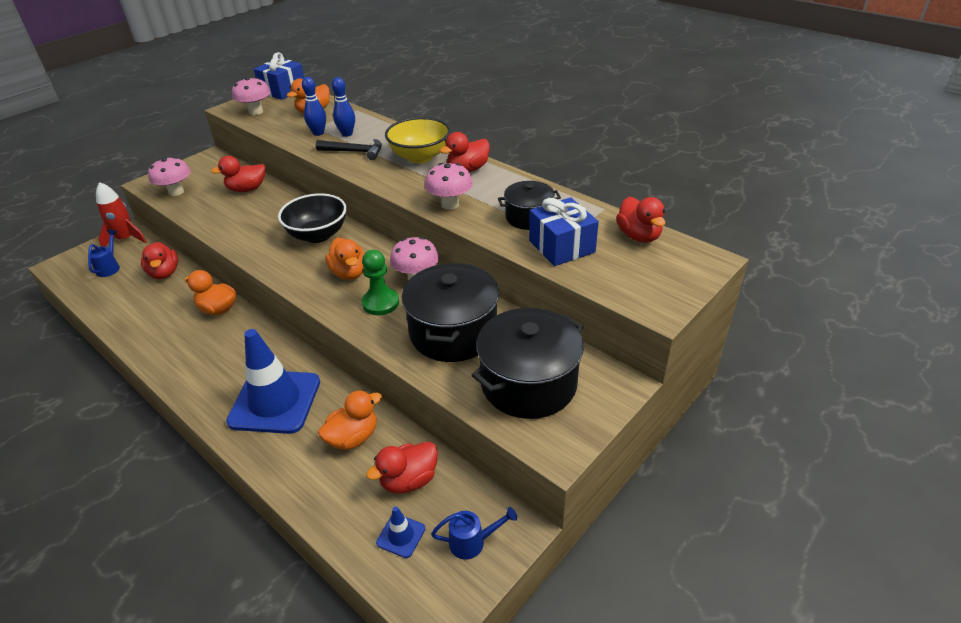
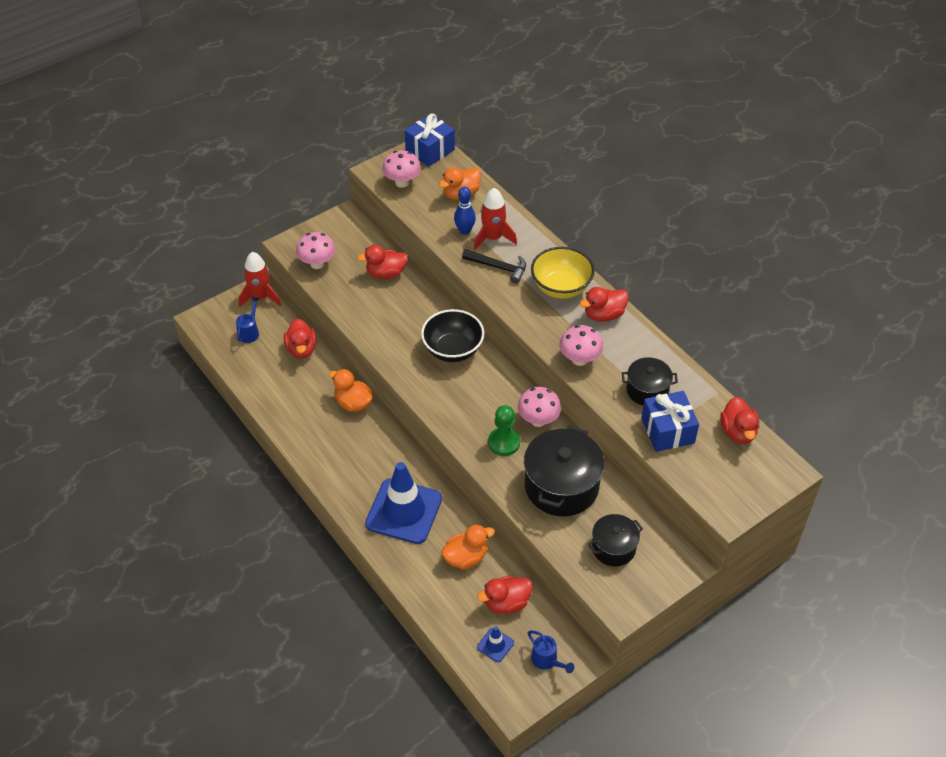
camera: 10 degrees right, 10 degrees up
(347, 134) = (493, 238): blue bowling pin -> red rocket
(349, 273) = (479, 403): orange duck -> none
(472, 542) = (547, 660): blue watering can -> blue watering can turned 45 degrees clockwise
(528, 383) = (613, 548): black pot -> black pot, size x0.57

